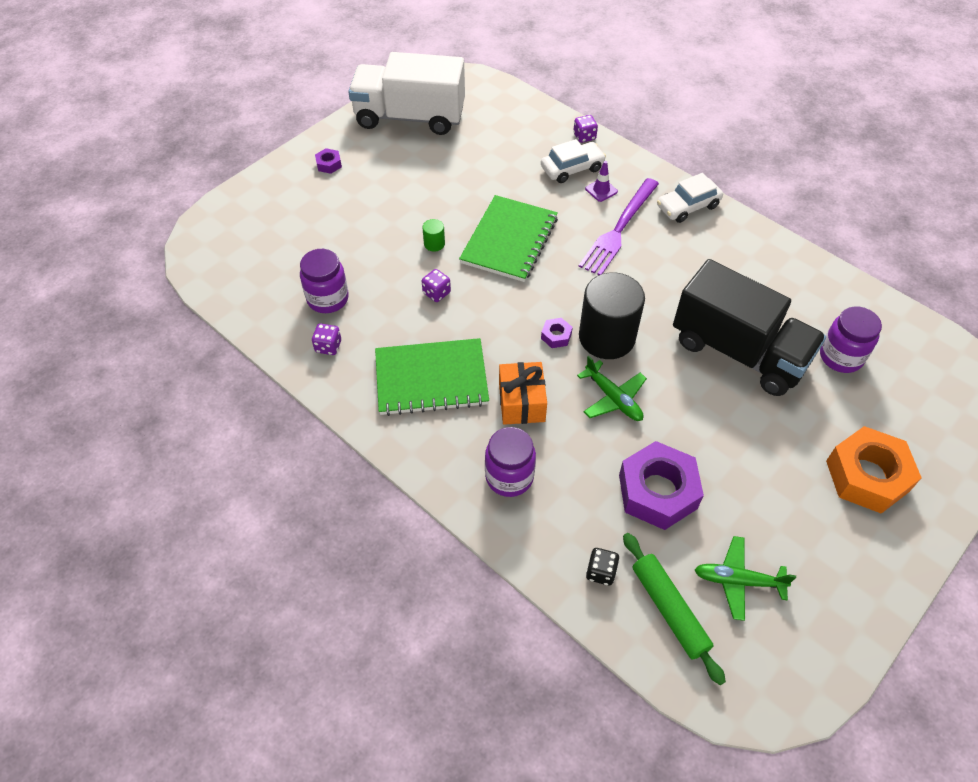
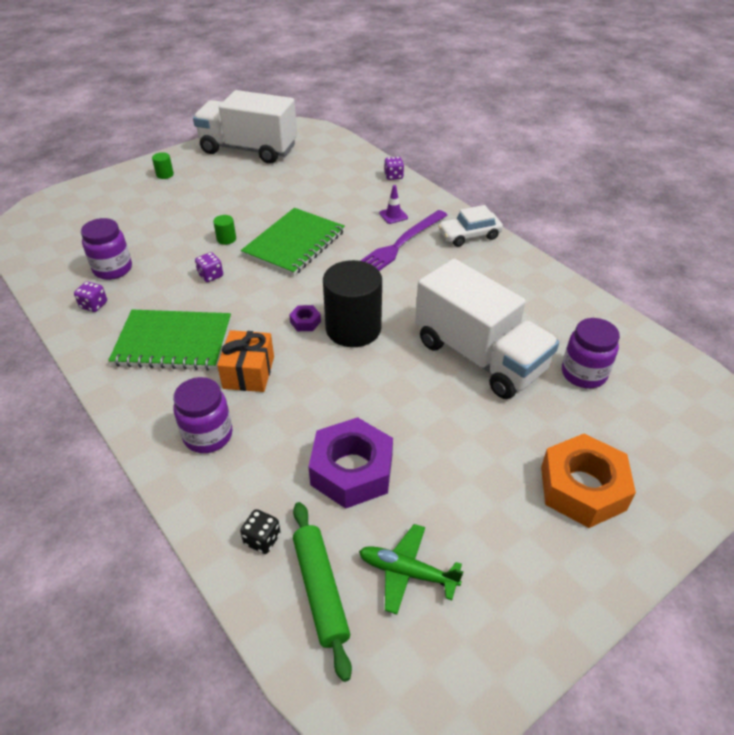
camera: 10 degrees right, 10 degrees down
(329, 164) = (165, 174): purple nut -> green cylinder
(572, 168) = (373, 197): white car -> none
(613, 398) = (339, 381): green plane -> none
(738, 351) = (479, 356): black truck -> white truck

